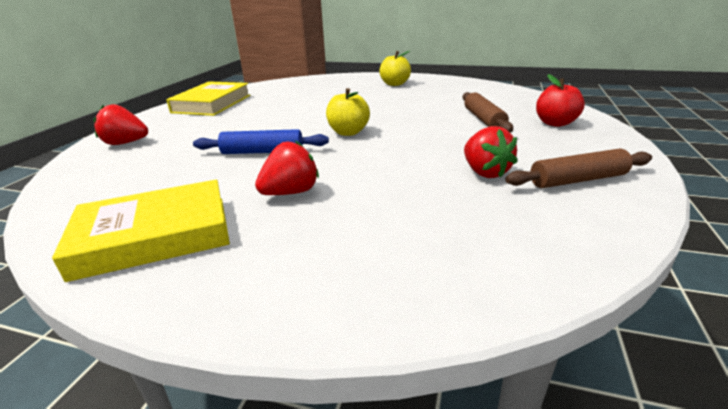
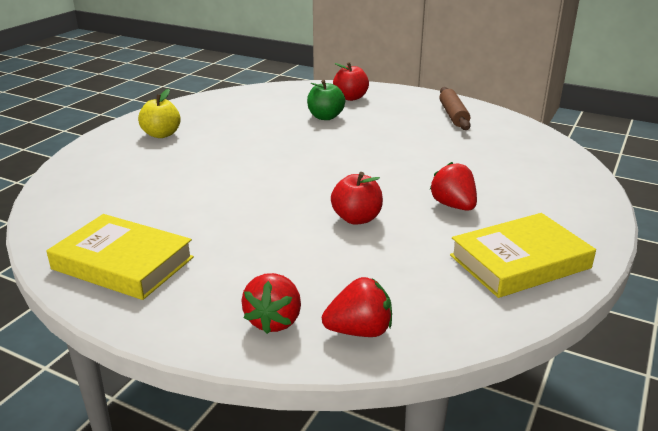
camera: 80 degrees left, 0 degrees up
(154, 235) = (520, 262): yellow book -> yellow book turned 75 degrees clockwise
(262, 152) = (357, 218): blue rolling pin -> red apple
(348, 132) = (323, 174): yellow apple -> none
(483, 119) = (325, 117): brown rolling pin -> green apple
(485, 172) = (435, 136): red strawberry -> red strawberry (359, 331)

